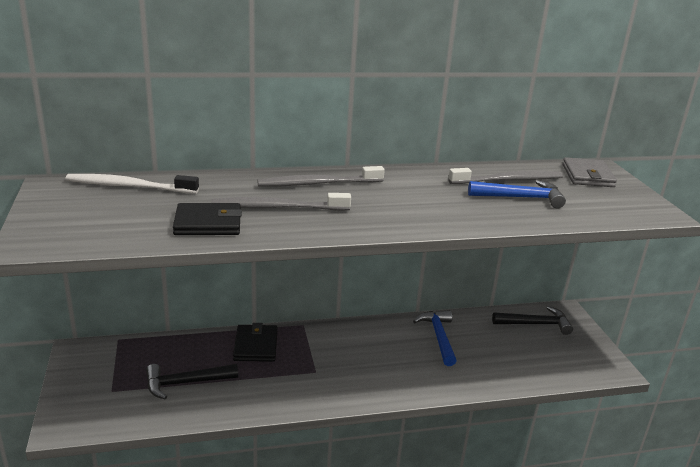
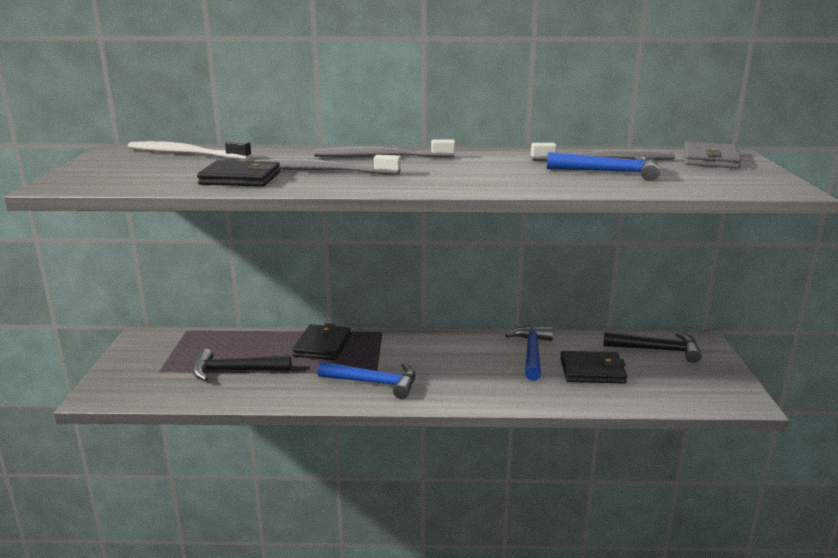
camera: 15 degrees right, 5 degrees down
(317, 383) = (374, 383): none -> blue hammer
(492, 351) = (592, 371): none -> black wallet

